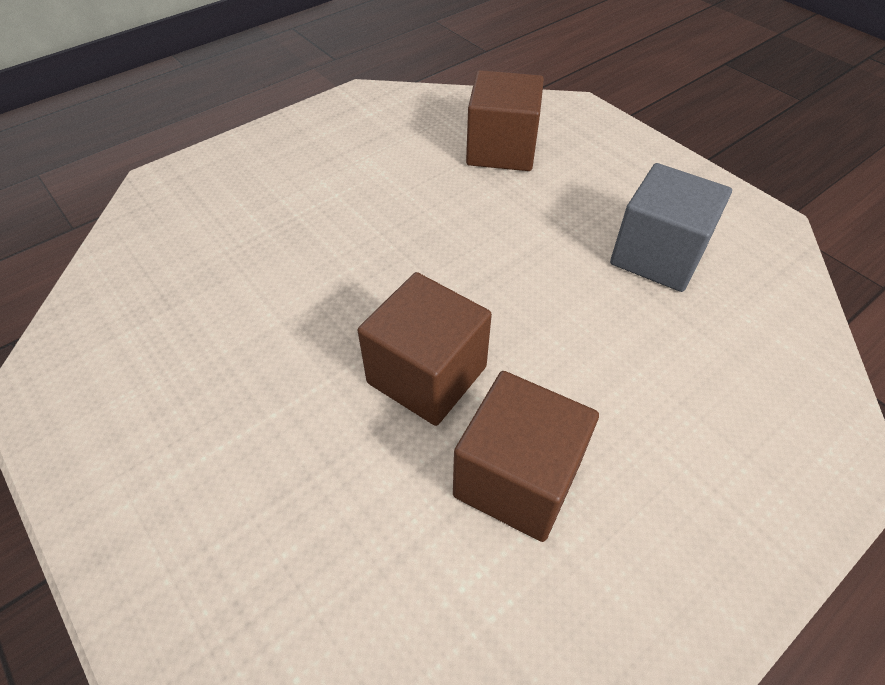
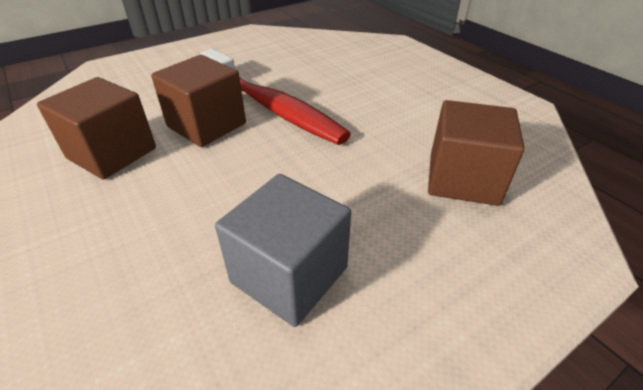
camera: 95 degrees right, 10 degrees down
(372, 305) = (273, 107): none -> red toothbrush

